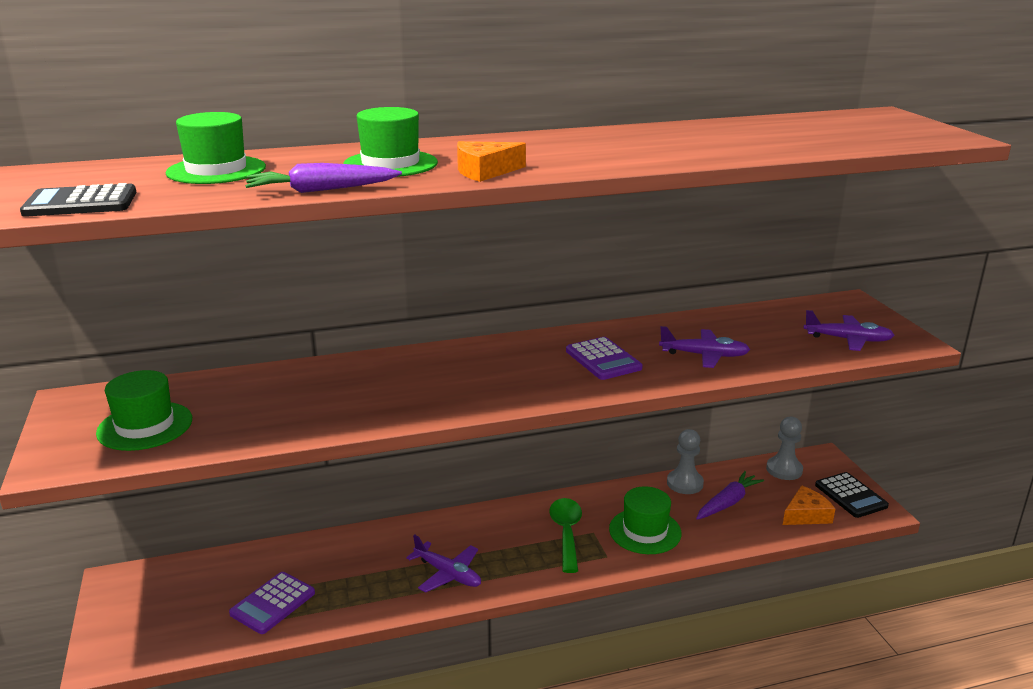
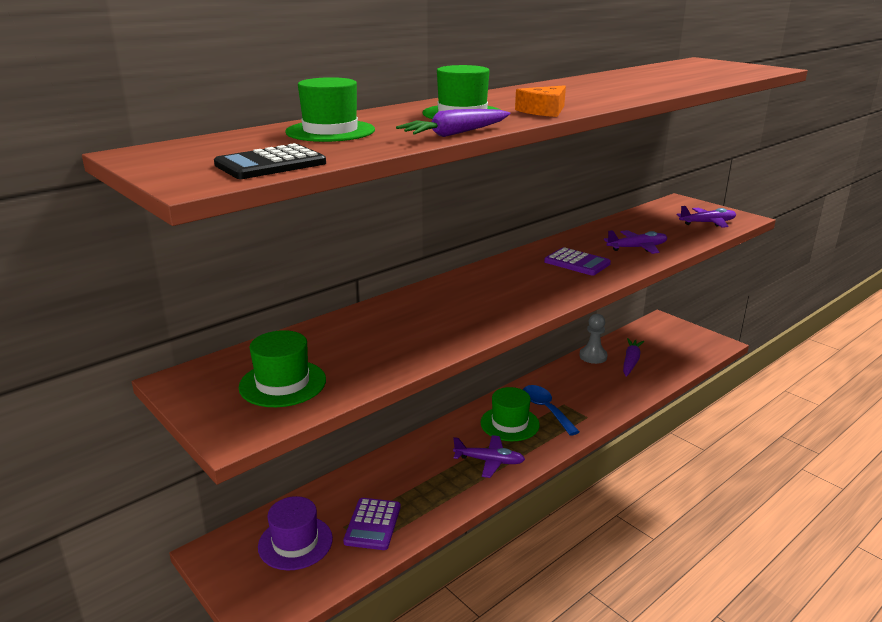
camera: 25 degrees left, 0 degrees up
(190, 597) = (295, 542): none -> purple hat
(566, 532) = (546, 409): green spoon -> blue spoon
(645, 531) = (596, 394): green hat -> green hat (509, 423)
(784, 470) = (645, 332): grey pawn -> none
(806, 515) = (683, 357): orange cheese -> none
(850, 496) = (698, 339): black calculator -> none

